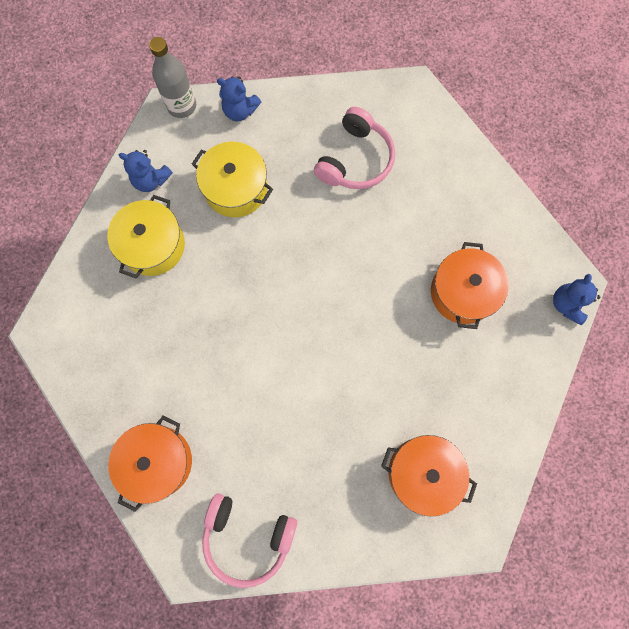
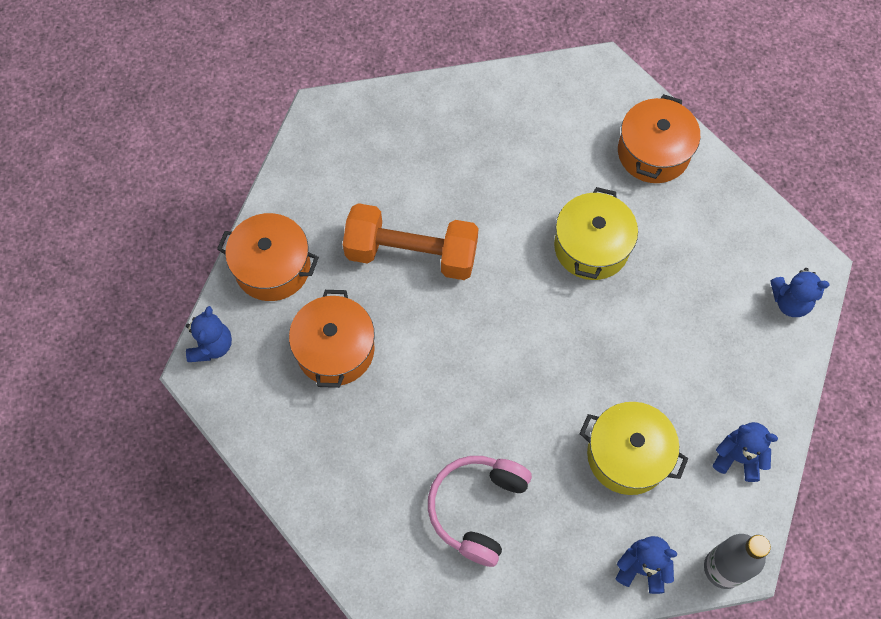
camera: 175 degrees right, 10 degrees down
(73, 301) = (790, 302): none -> blue teddy bear
(153, 245) = (714, 374): yellow pot -> yellow pot (591, 247)
(247, 537) = (549, 96): pink headphones -> none
(394, 375) = (411, 253): none -> orange dumbbell
(423, 473) = (377, 163): orange pot -> orange pot (272, 267)

